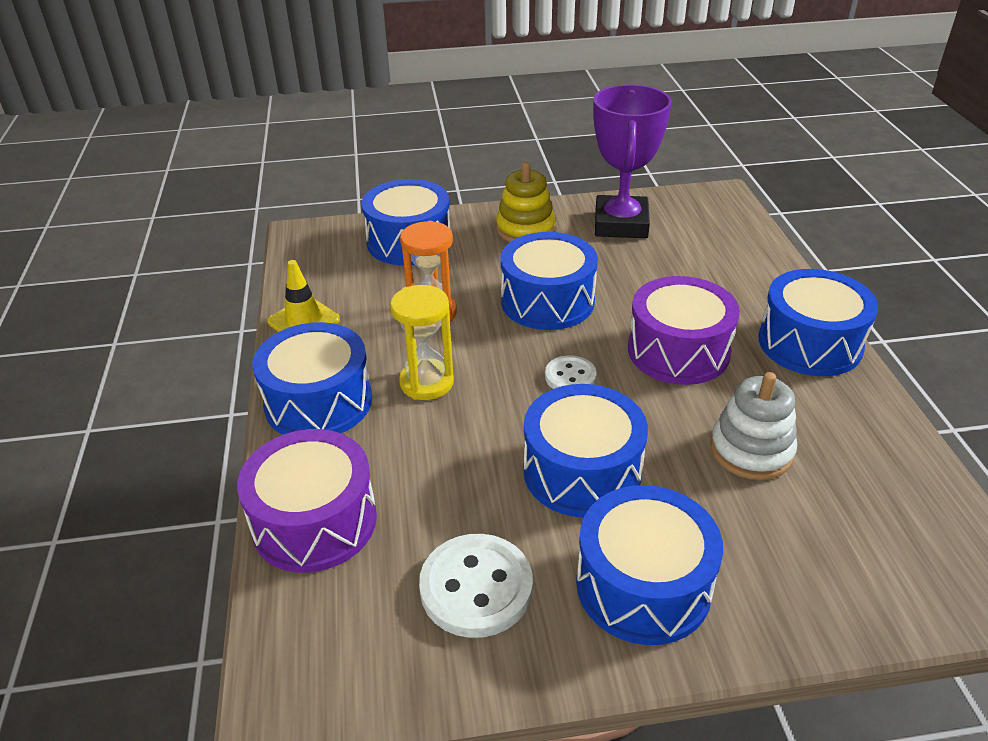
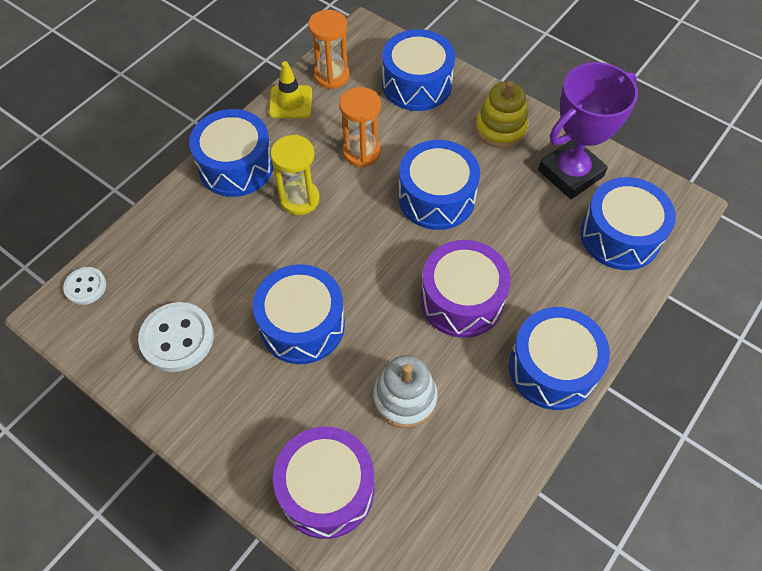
camera: 45 degrees right, 20 degrees up
(314, 521) = (156, 237): purple drum -> purple drum (327, 489)
(317, 279) = (331, 76): none -> orange hourglass
(570, 376) = (376, 262): white button -> white button (85, 286)
(643, 585) = (245, 411): blue drum -> blue drum (620, 236)

